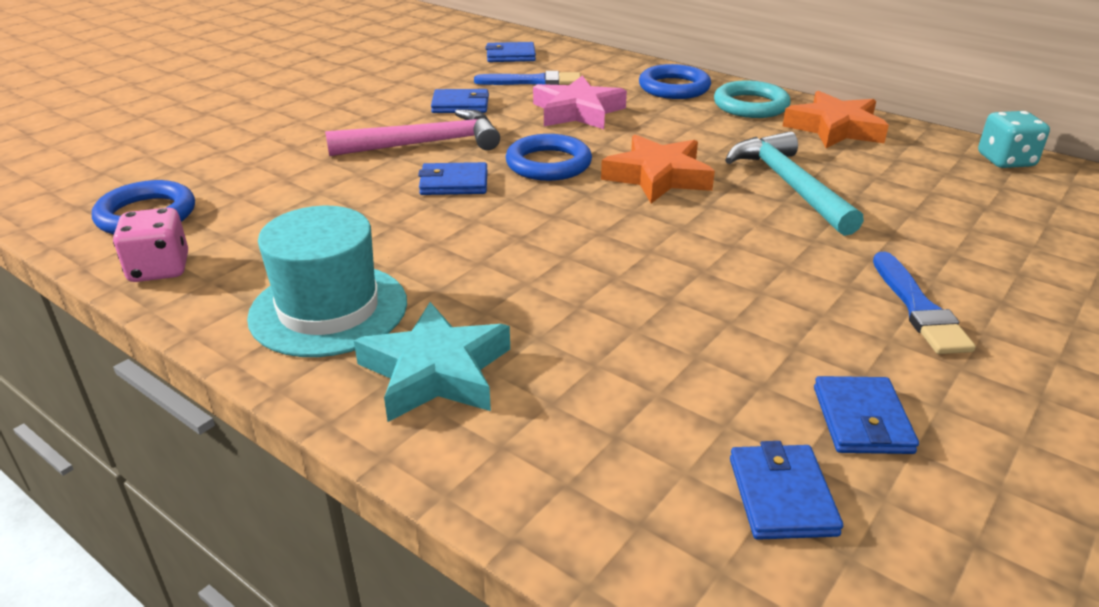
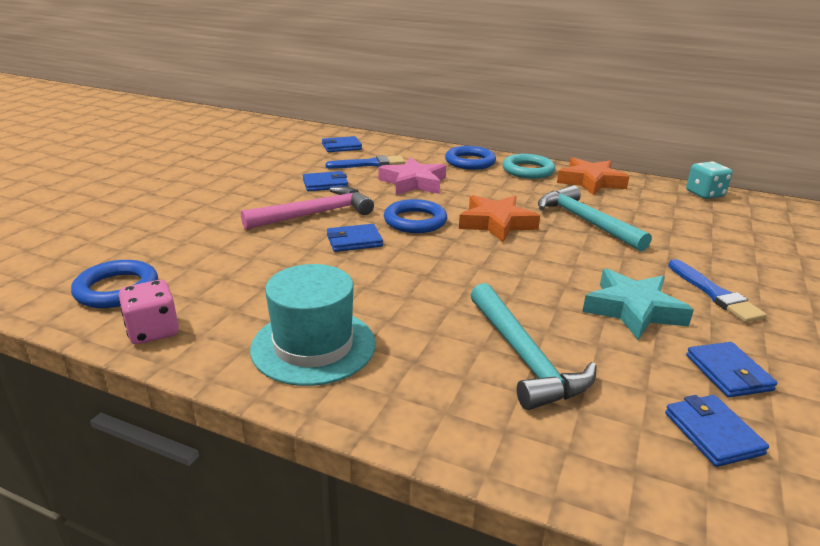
camera: 15 degrees left, 5 degrees down
(436, 372) = (424, 382): turquoise star -> turquoise star (633, 310)
(583, 359) = (524, 357): none -> turquoise hammer

